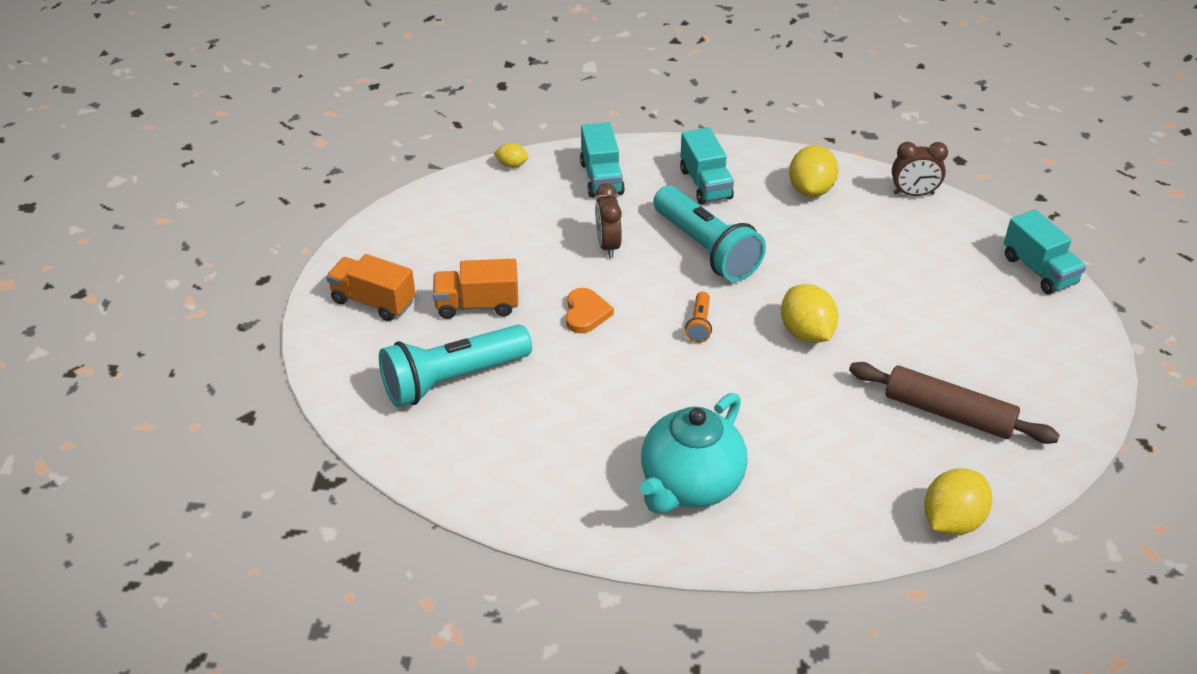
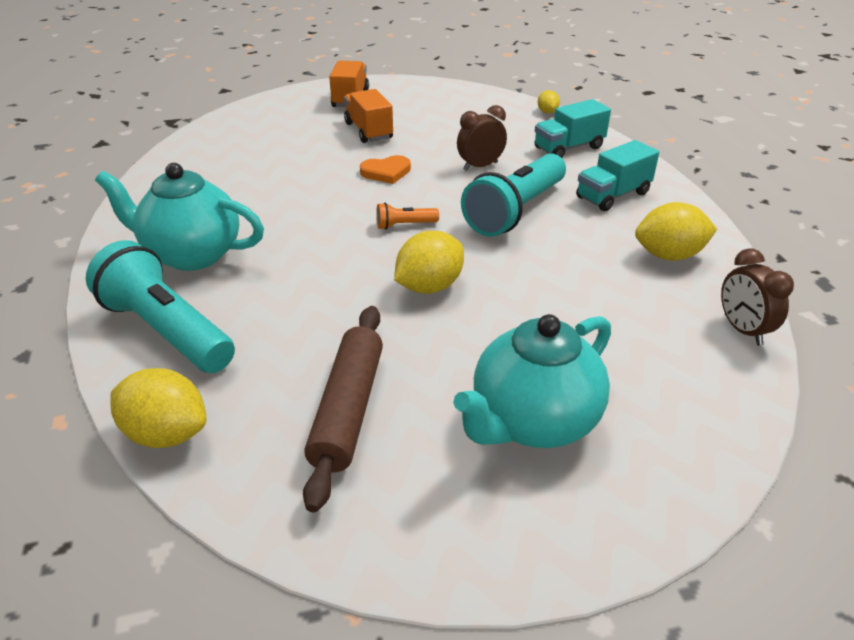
camera: 70 degrees right, 5 degrees down
(452, 380) = (282, 138): turquoise flashlight -> turquoise flashlight (166, 330)
(982, 323) = (533, 421): none -> turquoise teapot
(1039, 270) = (692, 470): turquoise truck -> none

